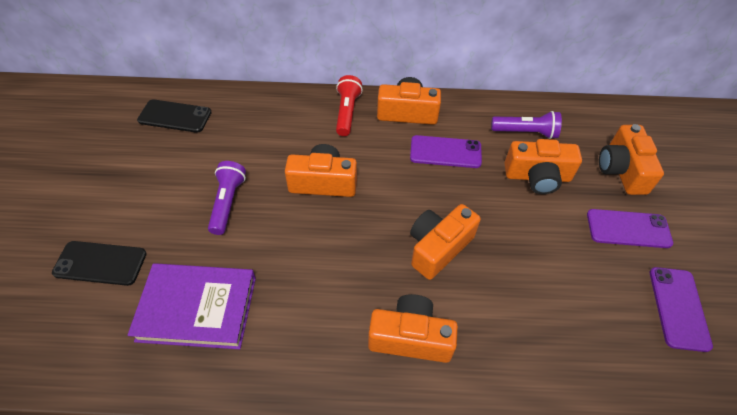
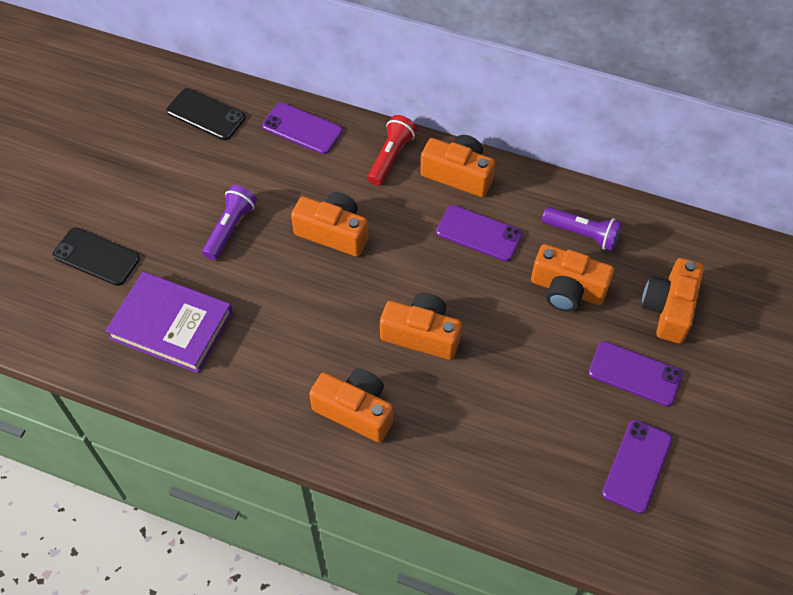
camera: 20 degrees right, 5 degrees up
(264, 108) = (302, 128): none -> purple phone
(438, 247) = (421, 334): orange camera -> orange camera turned 45 degrees clockwise

